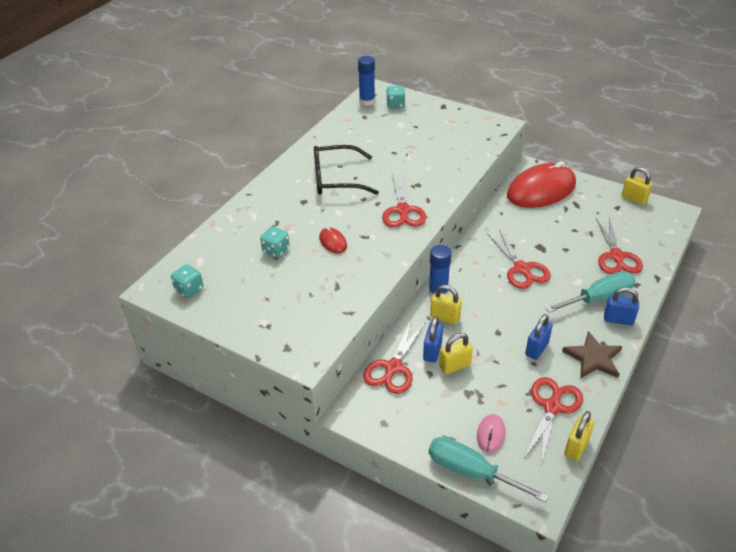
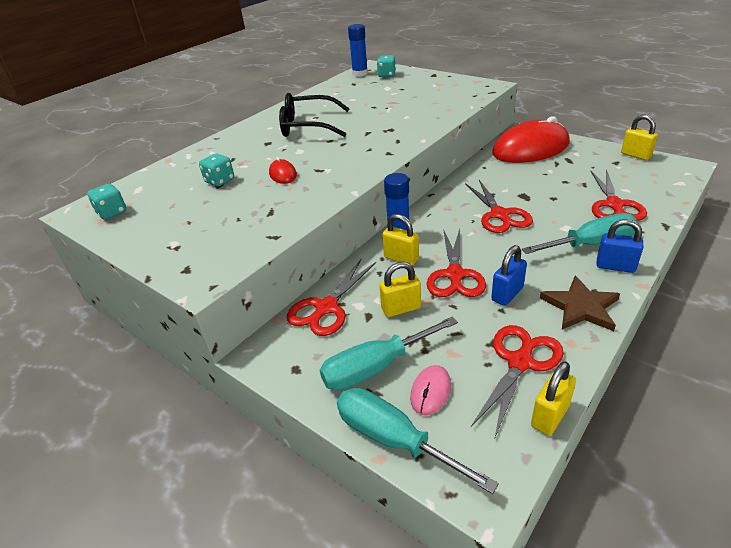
camera: 10 degrees right, 5 degrees down
(403, 210) = (368, 149): red scissors -> red scissors (455, 275)
(432, 351) = (377, 292): blue padlock -> none
(446, 418) = (375, 367): none -> turquoise screwdriver

